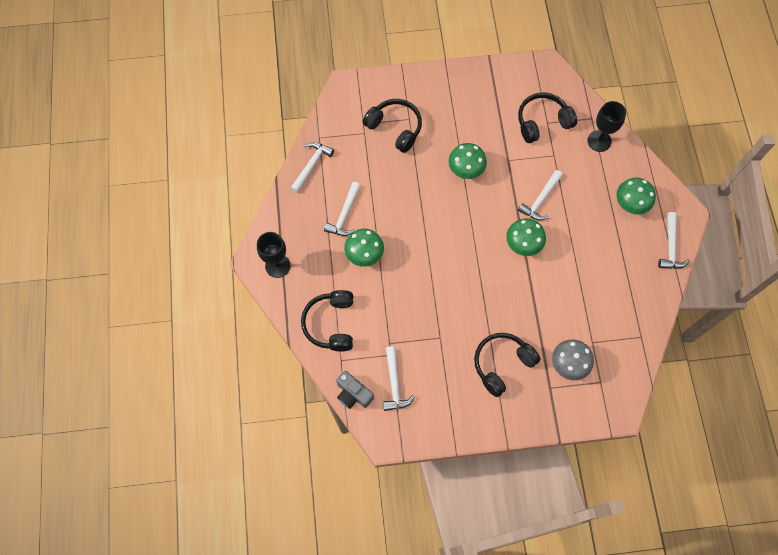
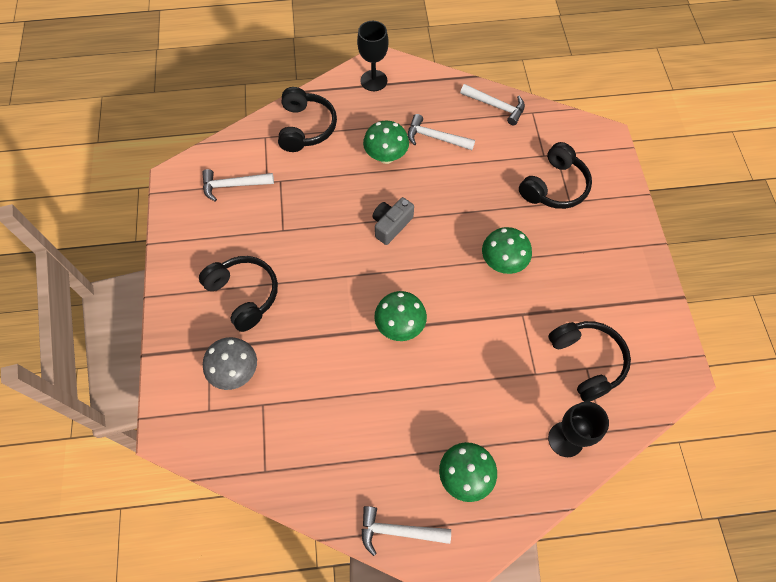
camera: 90 degrees right, 5 degrees down
(331, 324) = (306, 127): black headphones -> black headphones turned 90 degrees clockwise
(353, 394) = (227, 148): grey camera -> grey camera (391, 225)
(540, 200) = (465, 352): white hammer -> none

